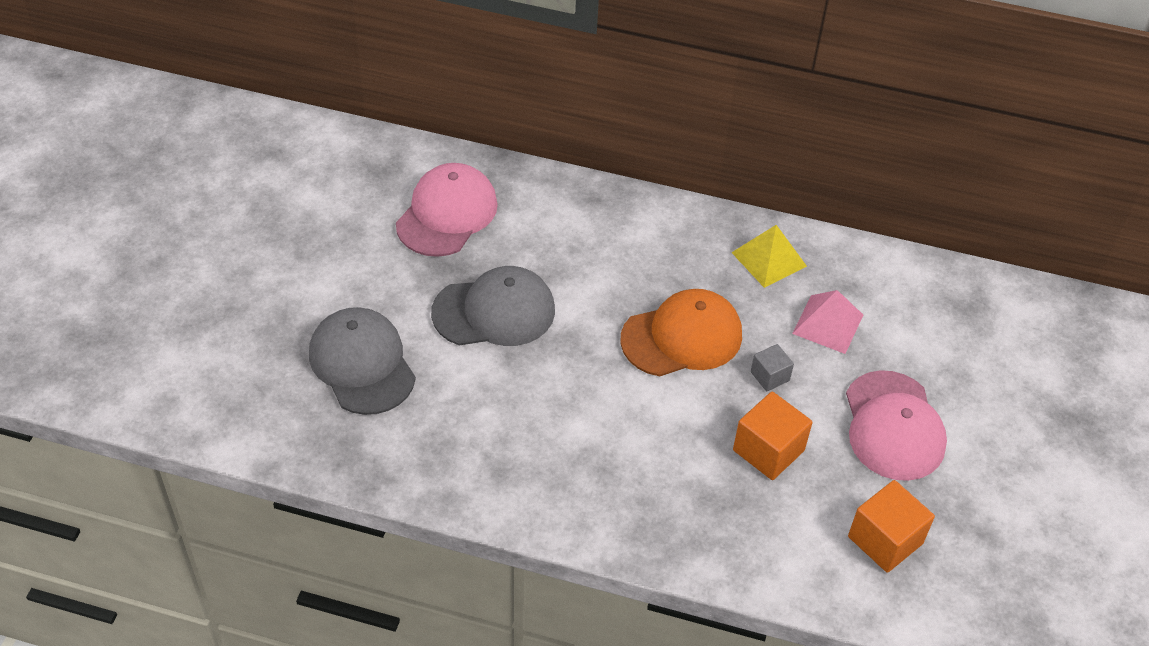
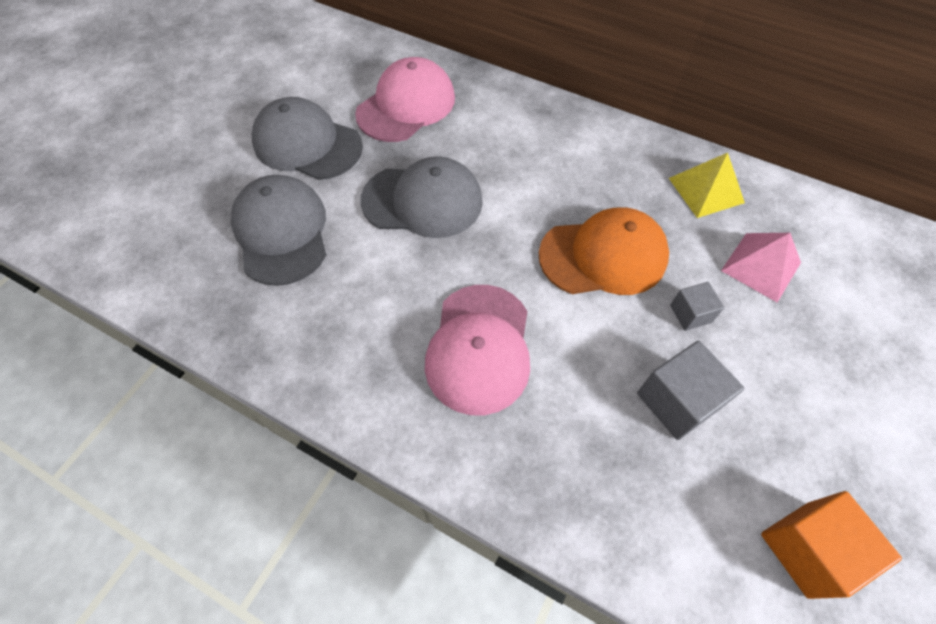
camera: 15 degrees right, 10 degrees up
(355, 271) = (307, 144): none -> grey cap
(768, 450) = (677, 401): orange cube -> grey cube
(893, 426) = (827, 398): pink cap -> pink cap (479, 348)

